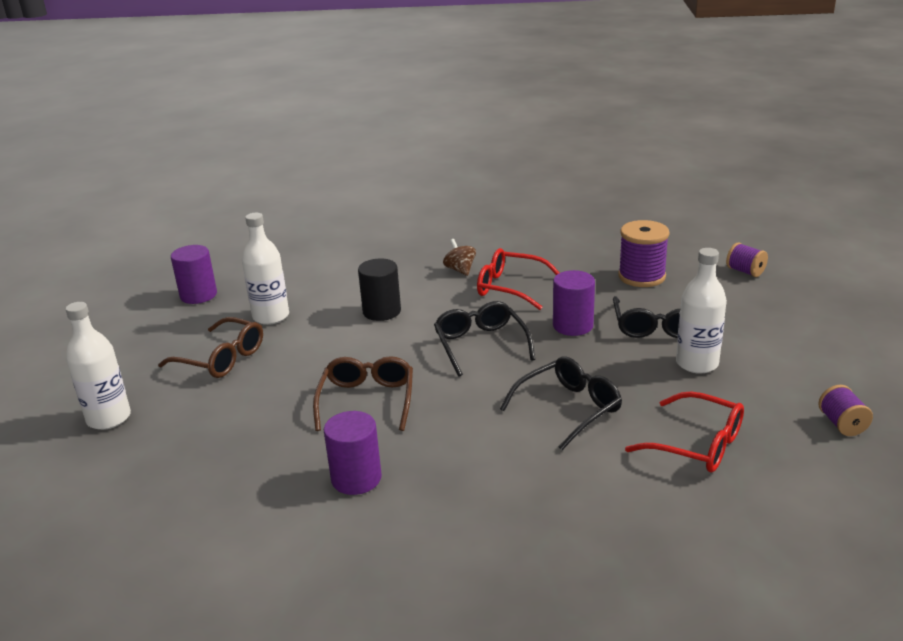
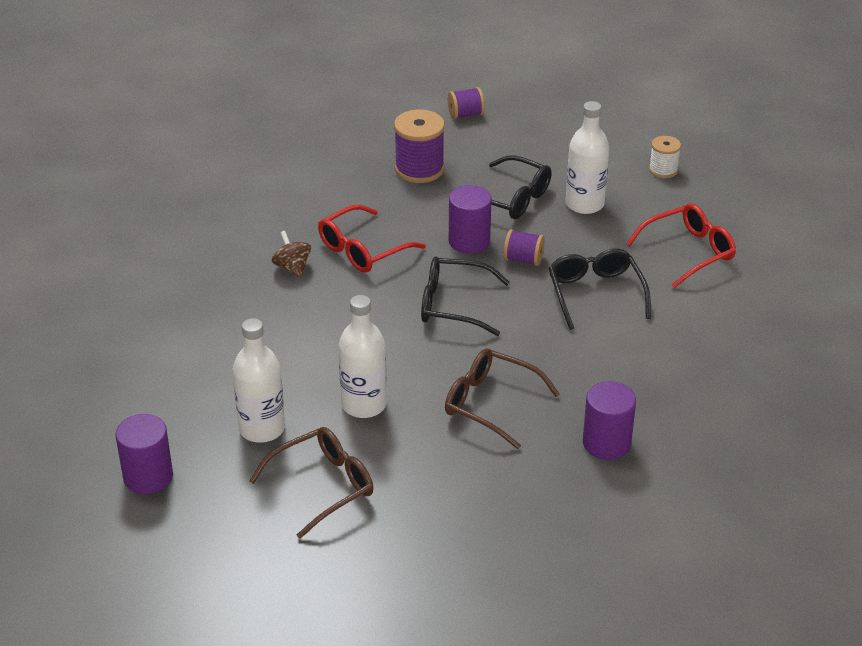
camera: 65 degrees left, 10 degrees up
(109, 418) = (376, 596): white bottle -> white bottle (364, 405)
(382, 311) = (329, 346): black cylinder -> none
(460, 270) = (292, 267): brown spinning top -> brown spinning top turned 60 degrees clockwise
(813, 390) = (663, 170): none -> white spool
(842, 424) = (712, 179): purple spool -> purple spool (523, 259)

